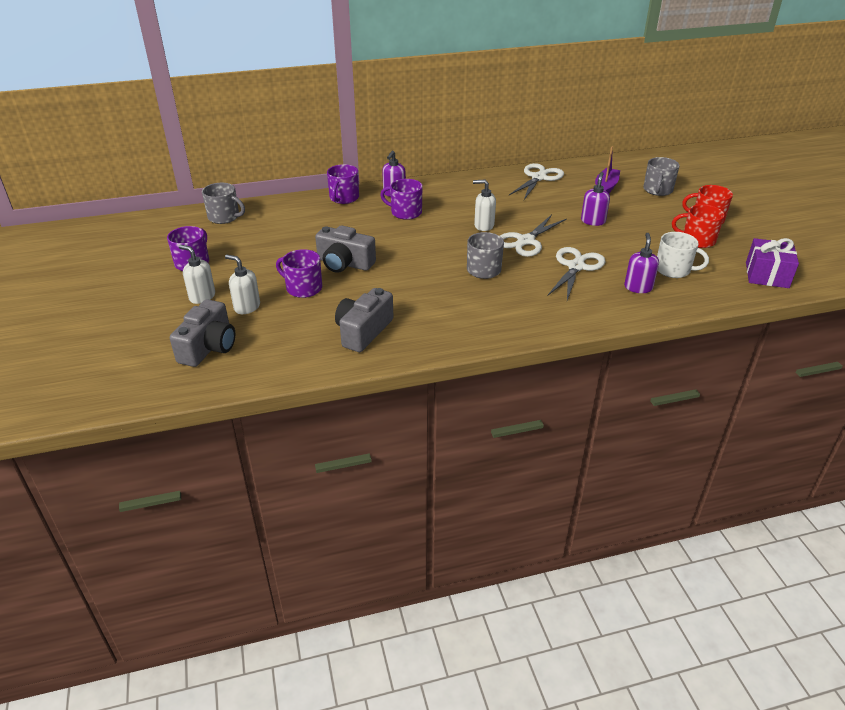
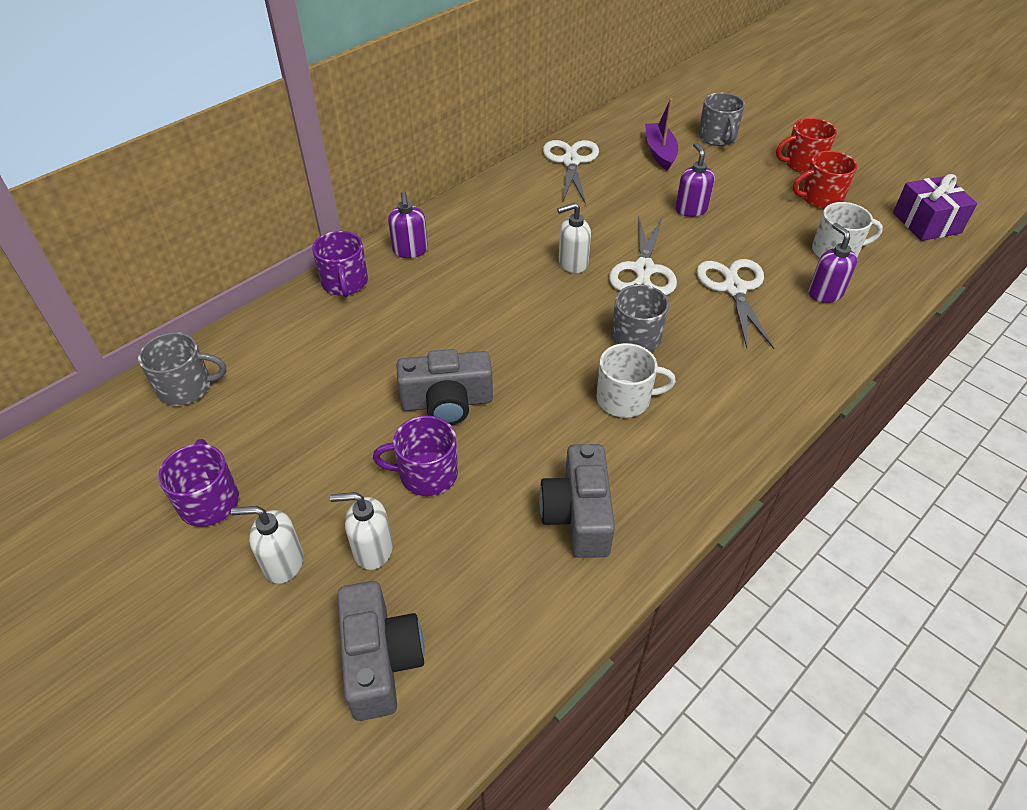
camera: 30 degrees left, 10 degrees up
(405, 212) = (453, 278): purple mug -> none
(445, 294) = (625, 399): none -> white mug

